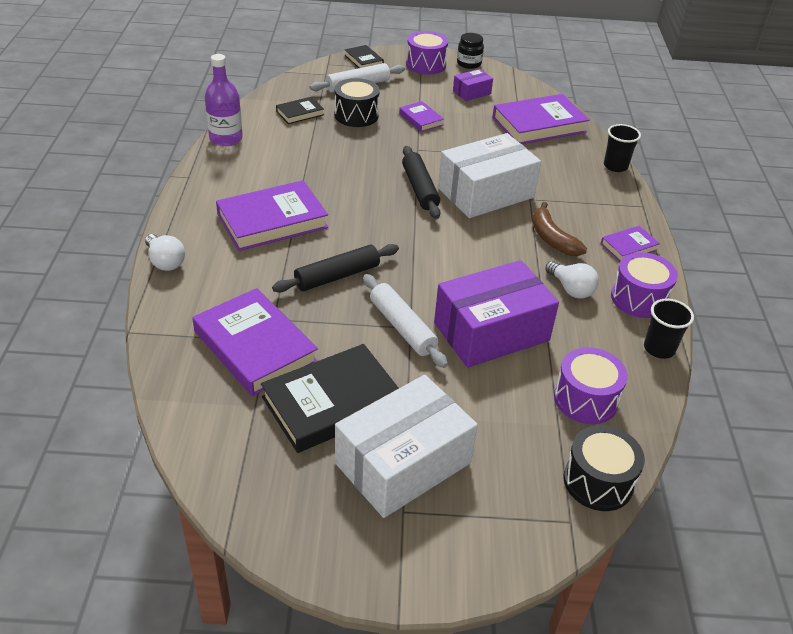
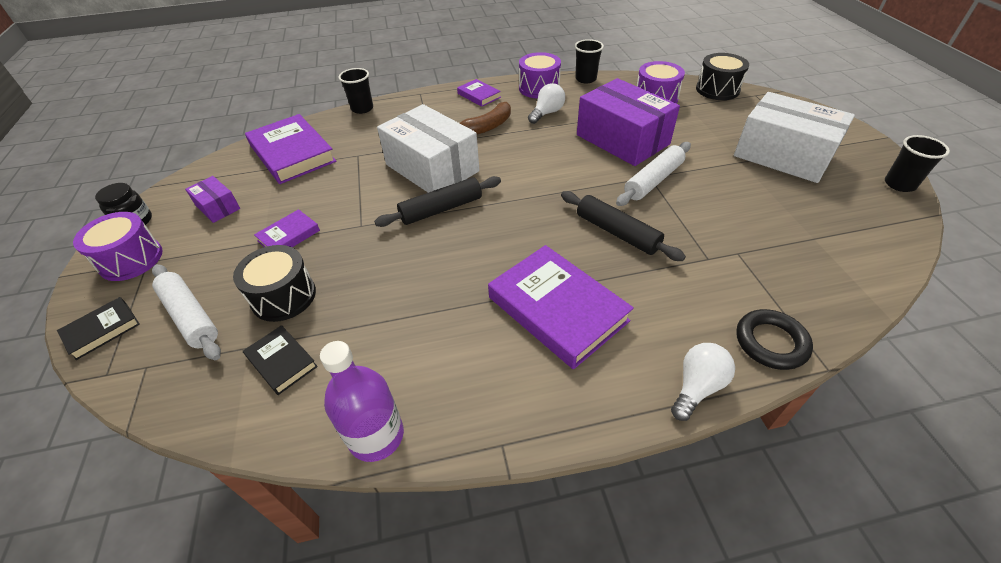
camera: 100 degrees left, 5 degrees up
(170, 313) = (770, 342): none -> black ring
(255, 346) = (753, 259): purple book -> none
(293, 548) = (899, 184): none -> black cup
(332, 403) = (767, 198): black book -> none

